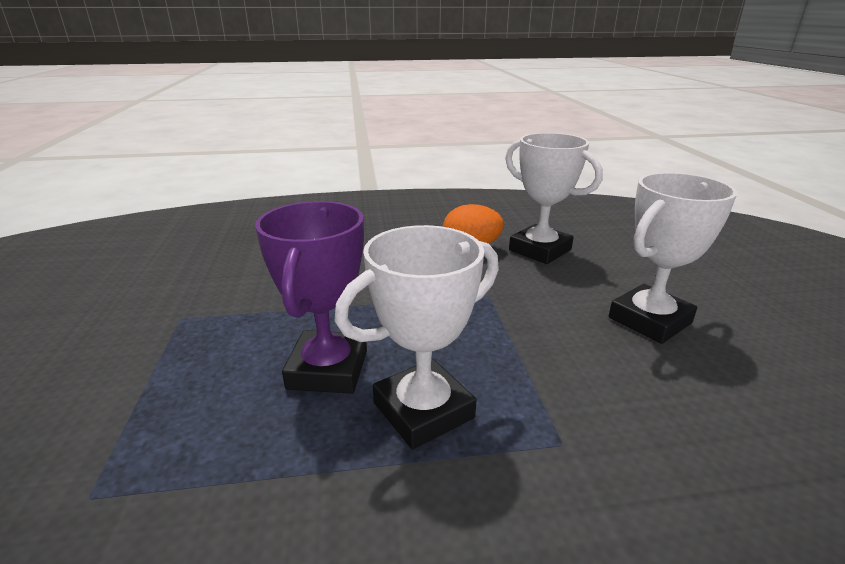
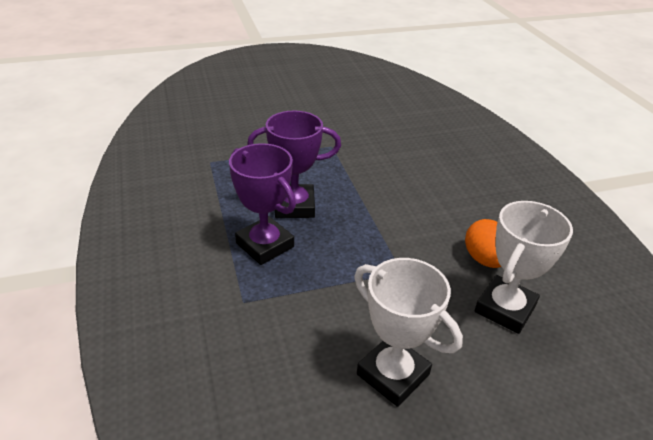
camera: 80 degrees right, 10 degrees up
(423, 410) = (265, 245): white trophy -> purple trophy

